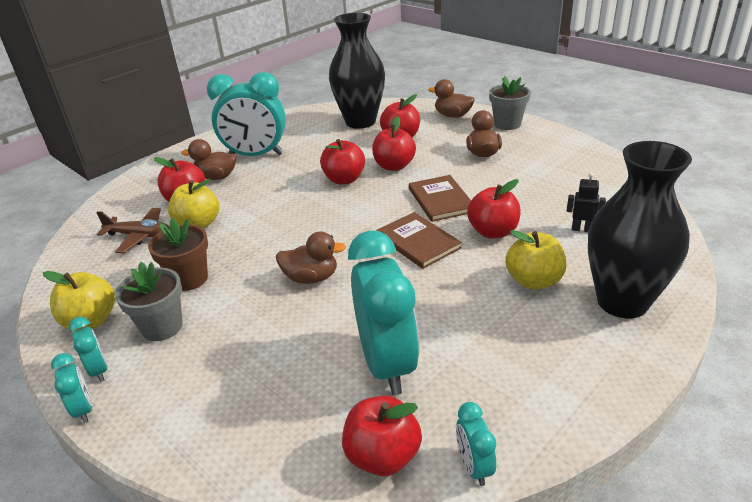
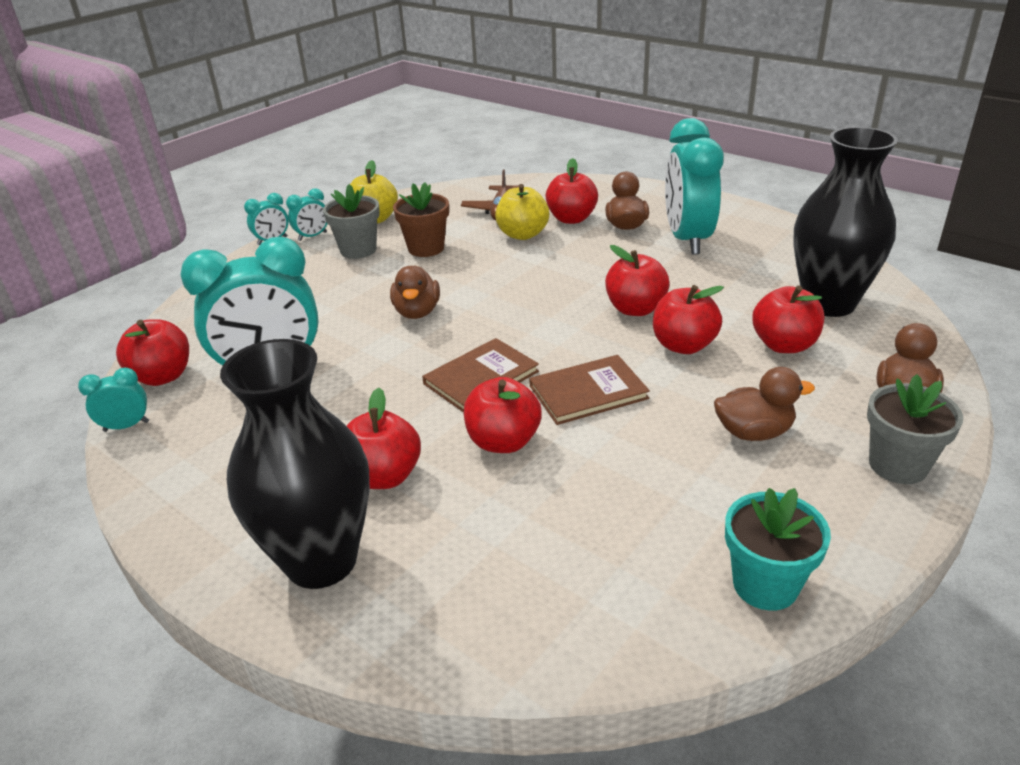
camera: 85 degrees right, 0 degrees up
(533, 281) = (384, 476): yellow apple -> red apple
(581, 229) = (509, 537): black robot -> none
(595, 161) = (765, 585): none -> turquoise flower pot

